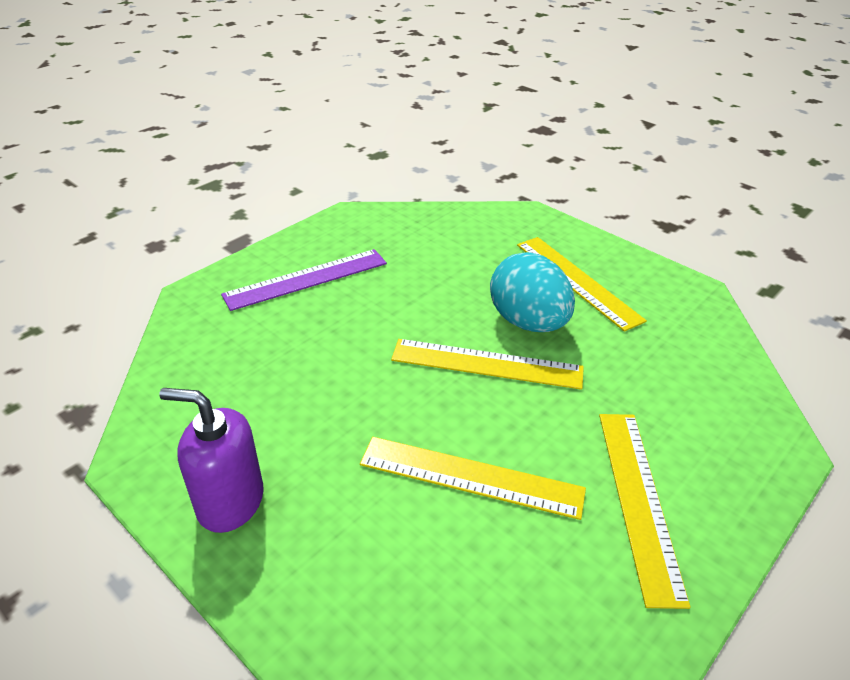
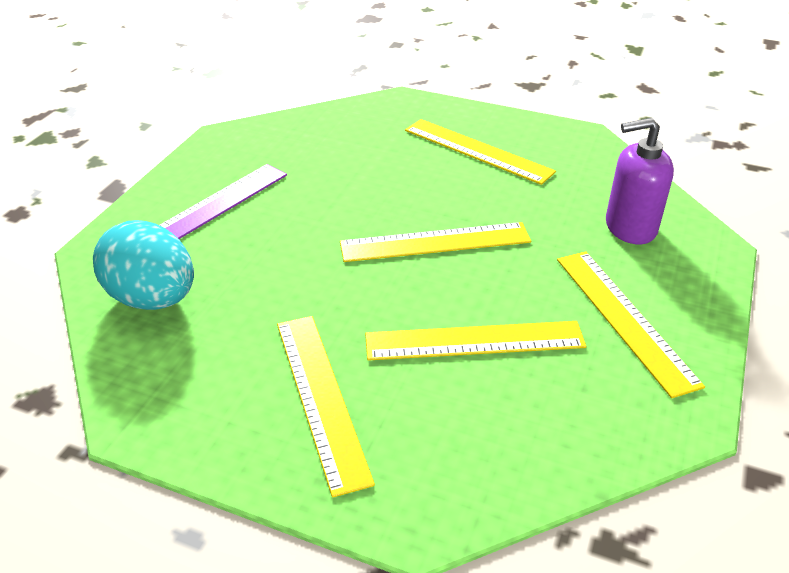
camera: 20 degrees left, 0 degrees up
(230, 502) = (260, 429): purple soap dispenser -> purple soap dispenser (630, 227)
(299, 489) = (321, 397): none -> yellow ruler
(528, 322) = (452, 197): turquoise egg -> turquoise egg (153, 298)

